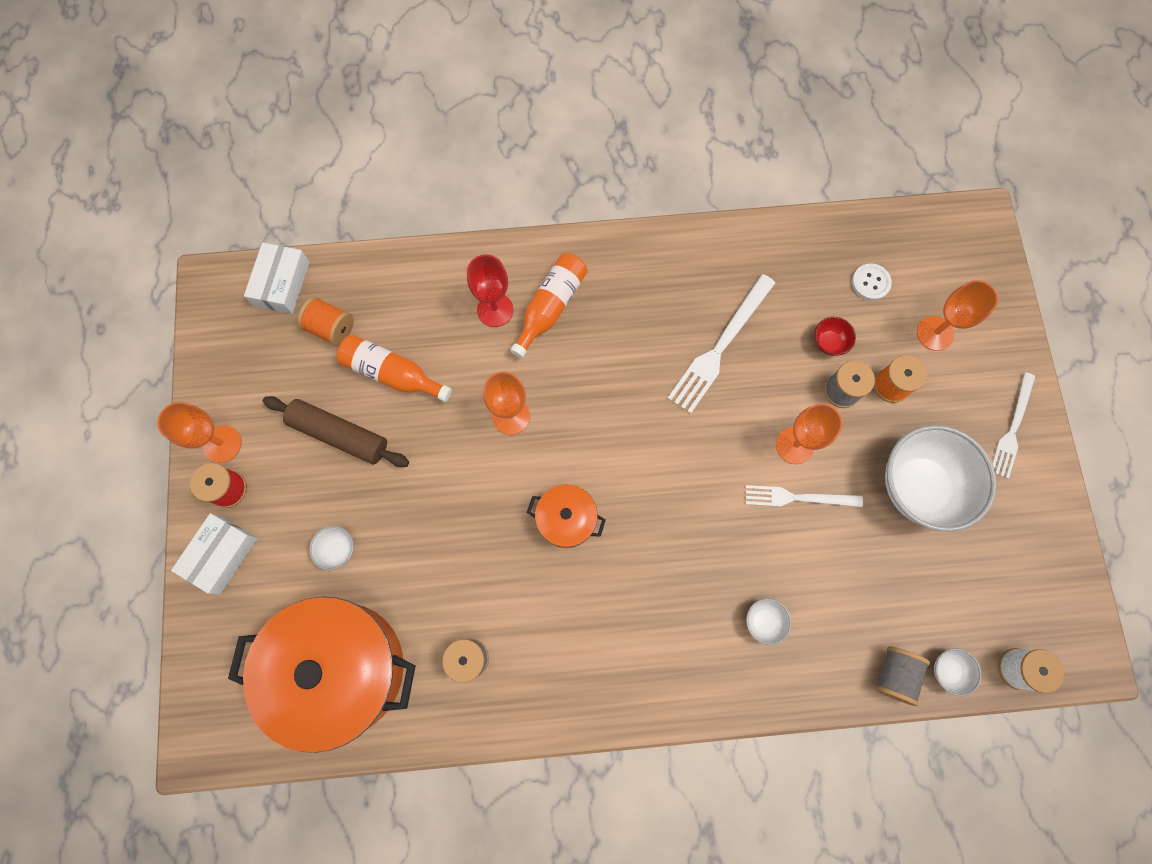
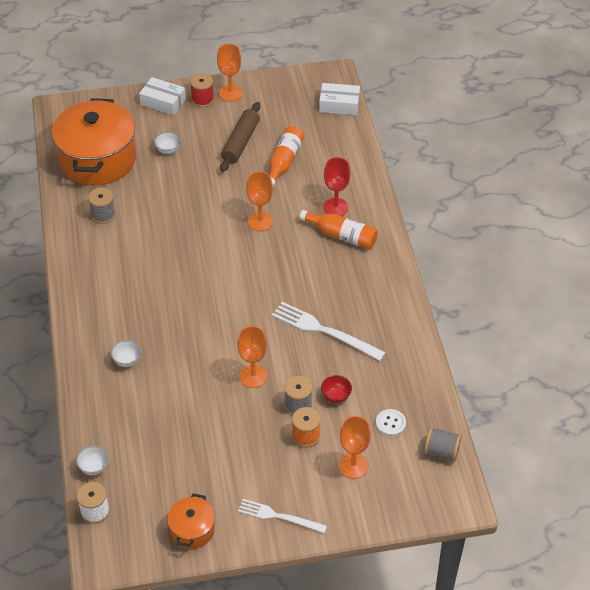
camera: 85 degrees right, 25 degrees down
(331, 328) = (311, 130): orange spool -> none
(566, 519) = (192, 254): orange pot -> orange pot (192, 530)
(798, 498) = (214, 379): white fork -> none
(894, 674) = (92, 435): grey spool -> grey spool (441, 451)
(918, 486) = (227, 452): white bowl -> none

